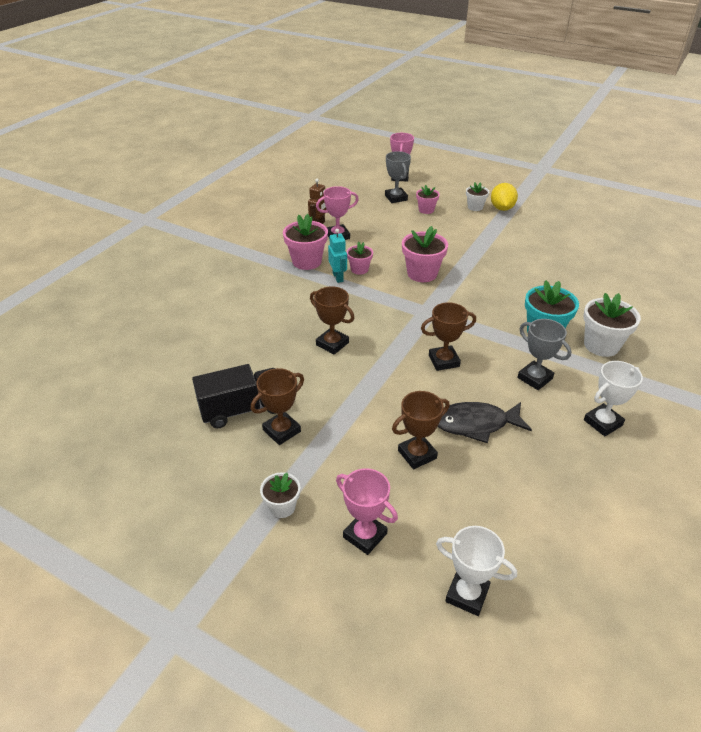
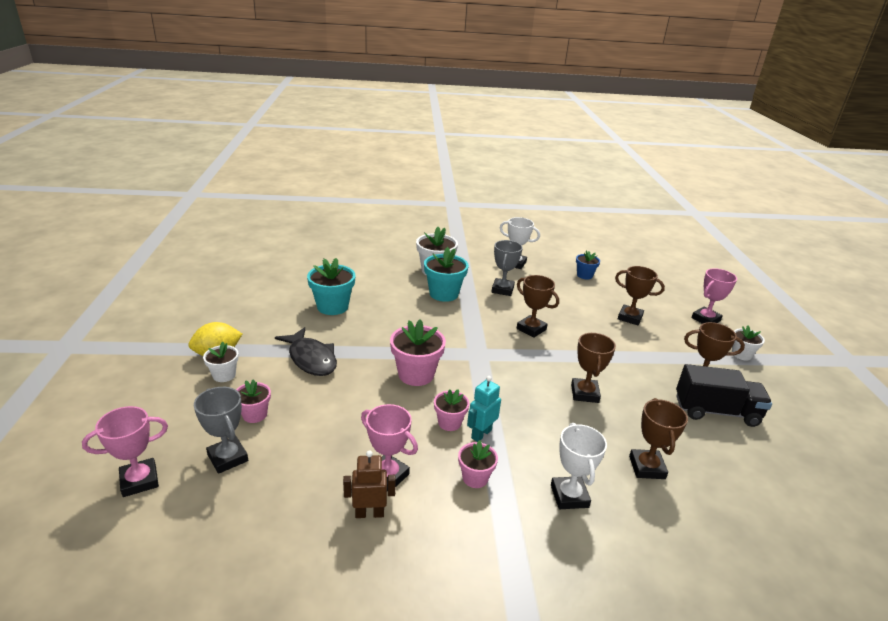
camera: 125 degrees left, 10 degrees down
(241, 330) = (647, 467): none -> brown trophy
(242, 409) = (716, 411): black truck -> black truck turned 150 degrees clockwise
(307, 261) = (475, 478): pink flower pot -> pink flower pot, size x0.59
(365, 535) = (705, 319): pink trophy -> pink trophy turned 45 degrees clockwise
(396, 198) = (228, 458): grey trophy -> grey trophy turned 75 degrees counterclockwise
(467, 594) = (682, 284): white trophy -> white trophy (569, 496)
(476, 424) = (575, 303): black fish -> black fish (311, 359)
(542, 478) = (584, 275): none -> blue flower pot
(547, 264) = (332, 307): none -> turquoise flower pot

